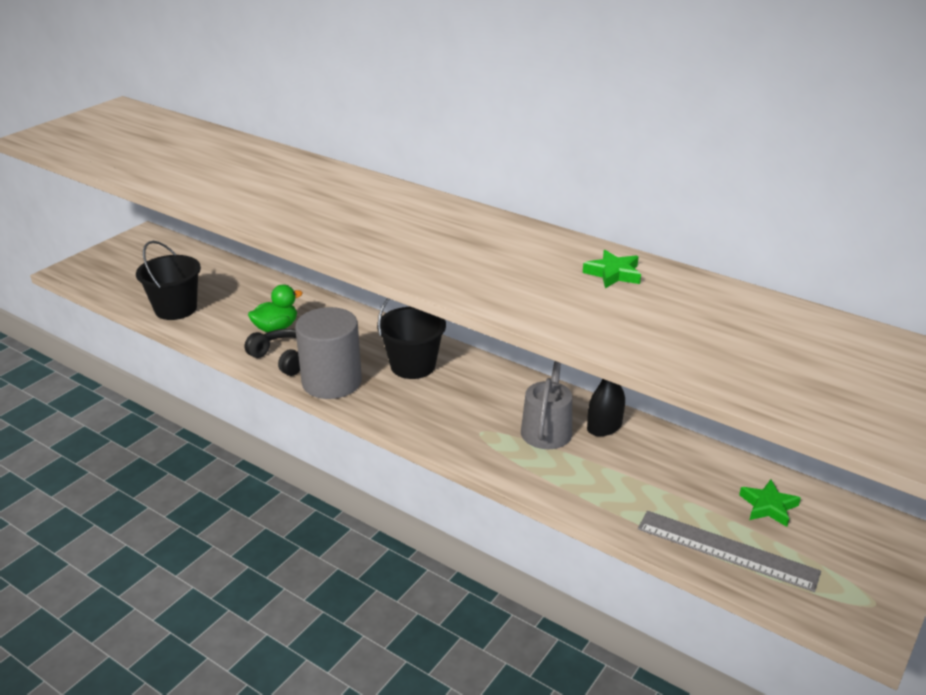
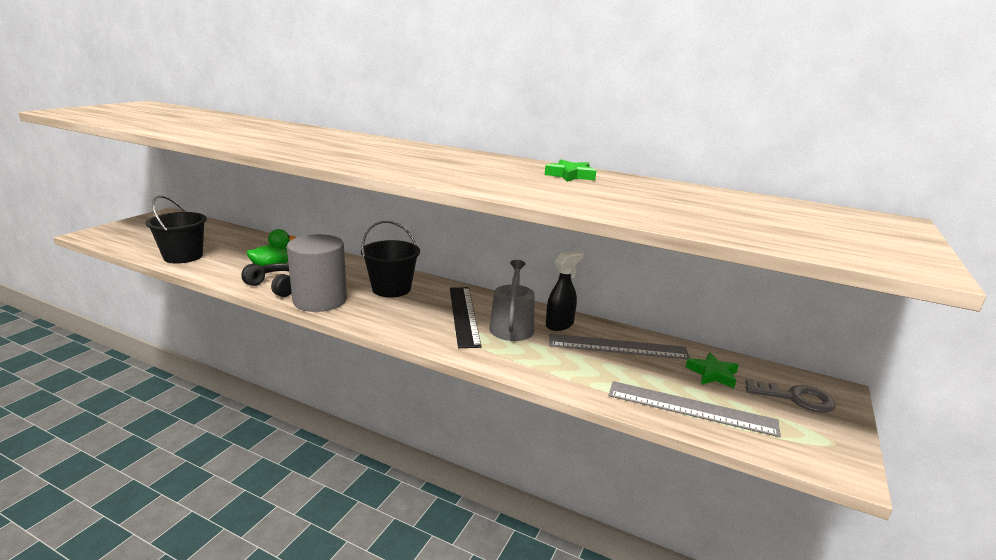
camera: 10 degrees left, 10 degrees down
(493, 409) = (464, 315): none -> black ruler
(666, 463) = (617, 347): none -> grey ruler
(856, 544) = (796, 398): none -> grey key

